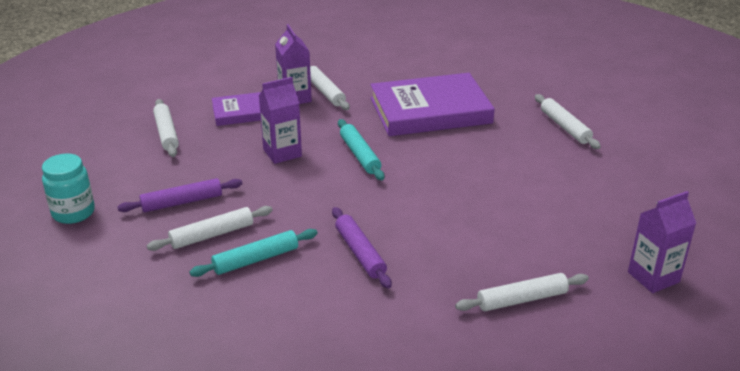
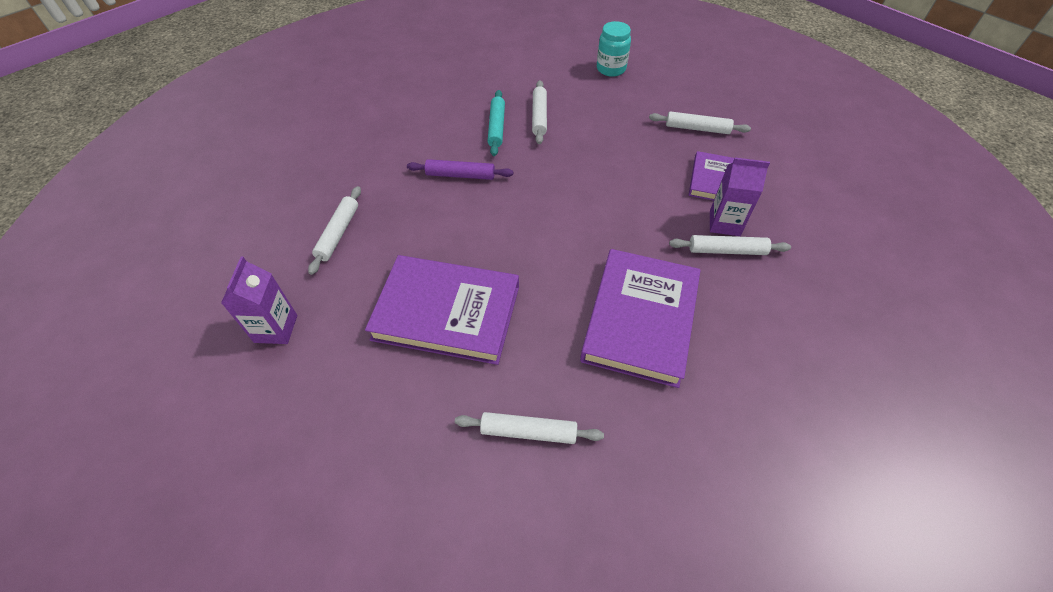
camera: 120 degrees right, 20 degrees up
(182, 202) = (589, 113): purple rolling pin -> none
(282, 153) = (624, 181): purple carton -> none
(360, 155) = (588, 227): turquoise rolling pin -> none
(524, 192) = (447, 312): none -> purple book

